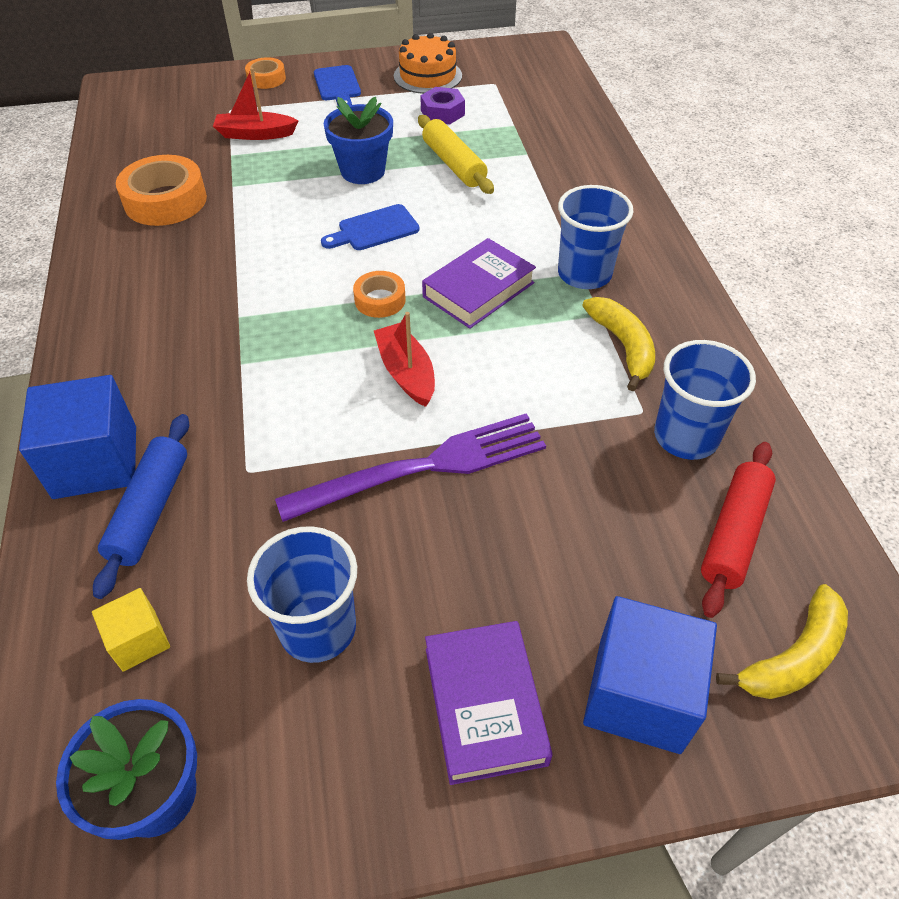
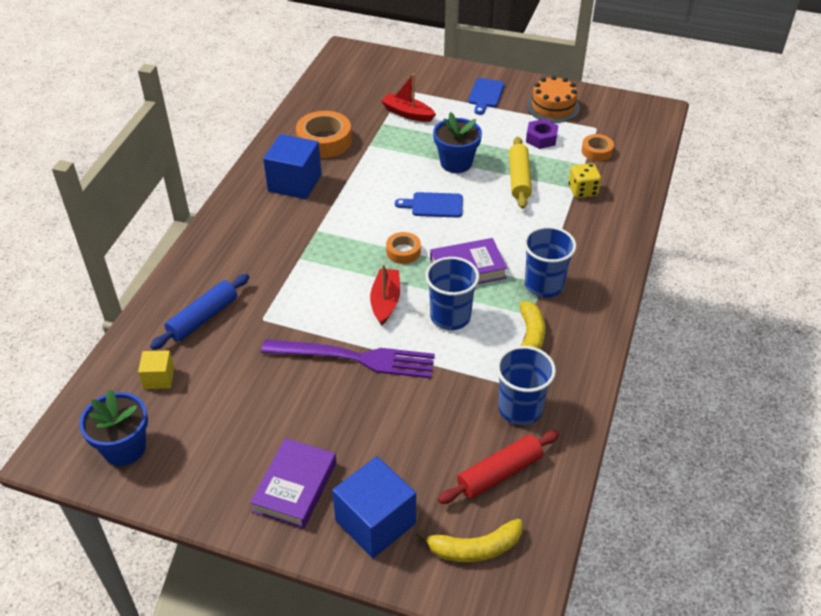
camera: 30 degrees right, 5 degrees down
(95, 462) = (193, 281): blue cube -> blue cube (294, 183)
(266, 79) = (442, 74): orange tape -> orange tape (596, 151)
(318, 628) = (242, 412): blue cup -> blue cup (450, 317)
(537, 153) = (582, 191): none -> yellow dice

